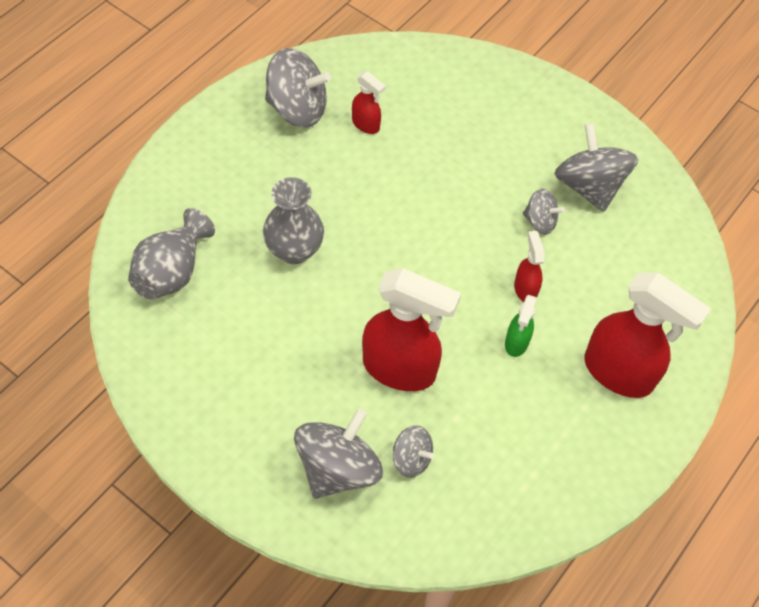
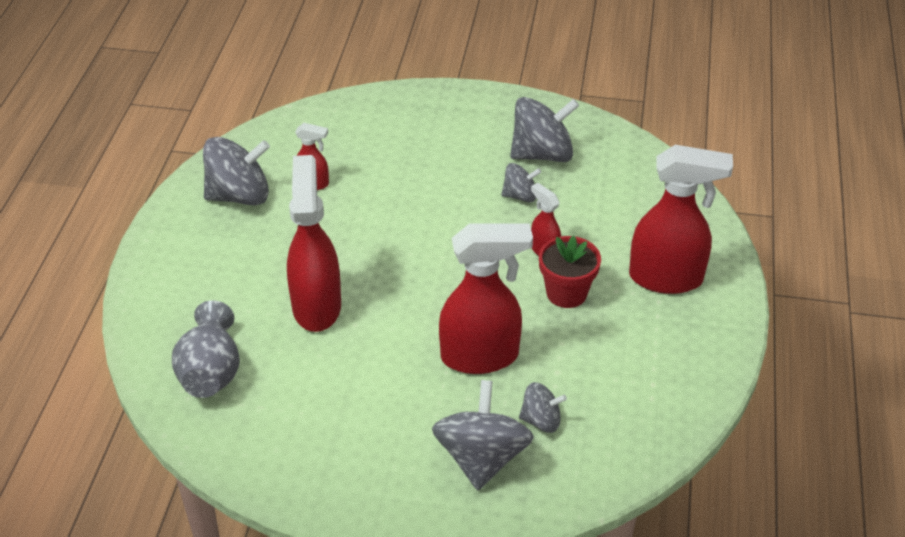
camera: 25 degrees left, 15 degrees down
(294, 250) = (316, 306): grey vase -> red spray bottle
(516, 343) = (566, 293): green spray bottle -> red flower pot
(589, 186) = (542, 154): grey spinning top -> grey spinning top turned 120 degrees clockwise

